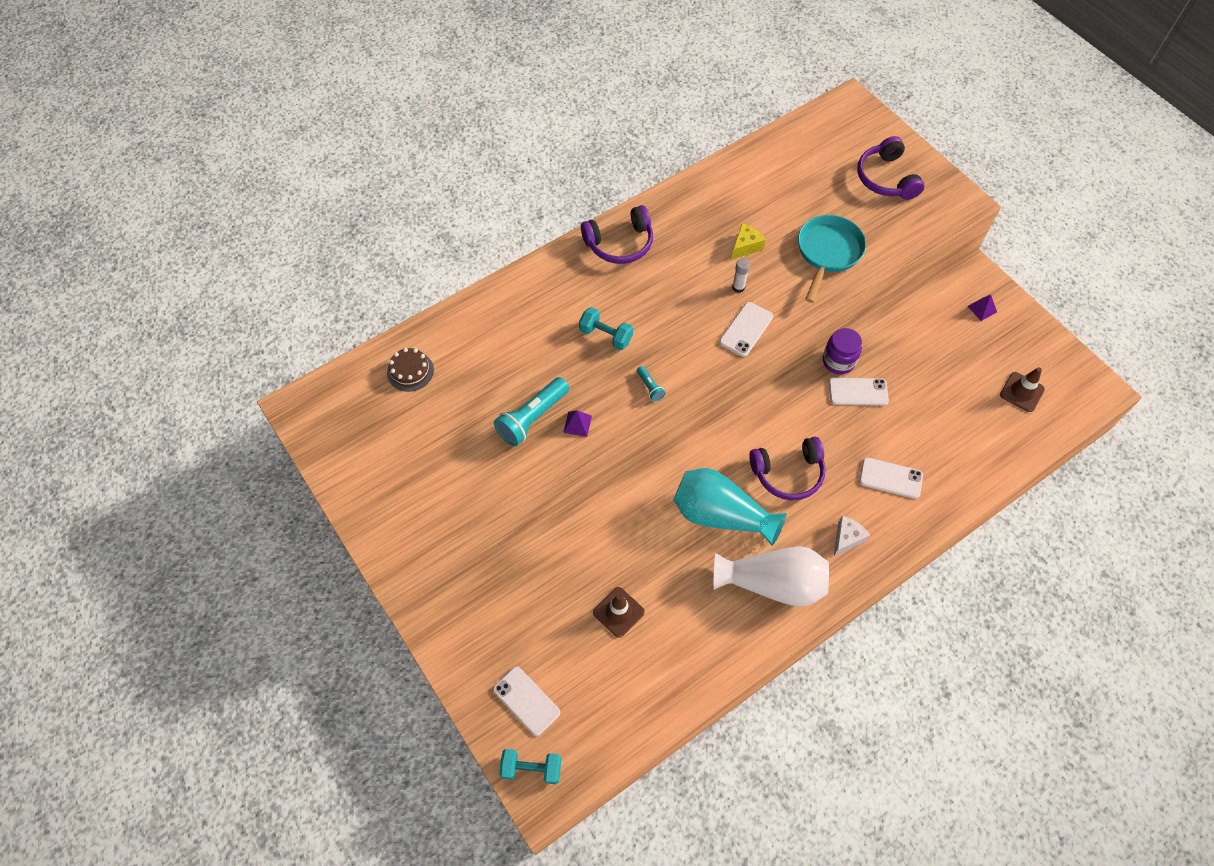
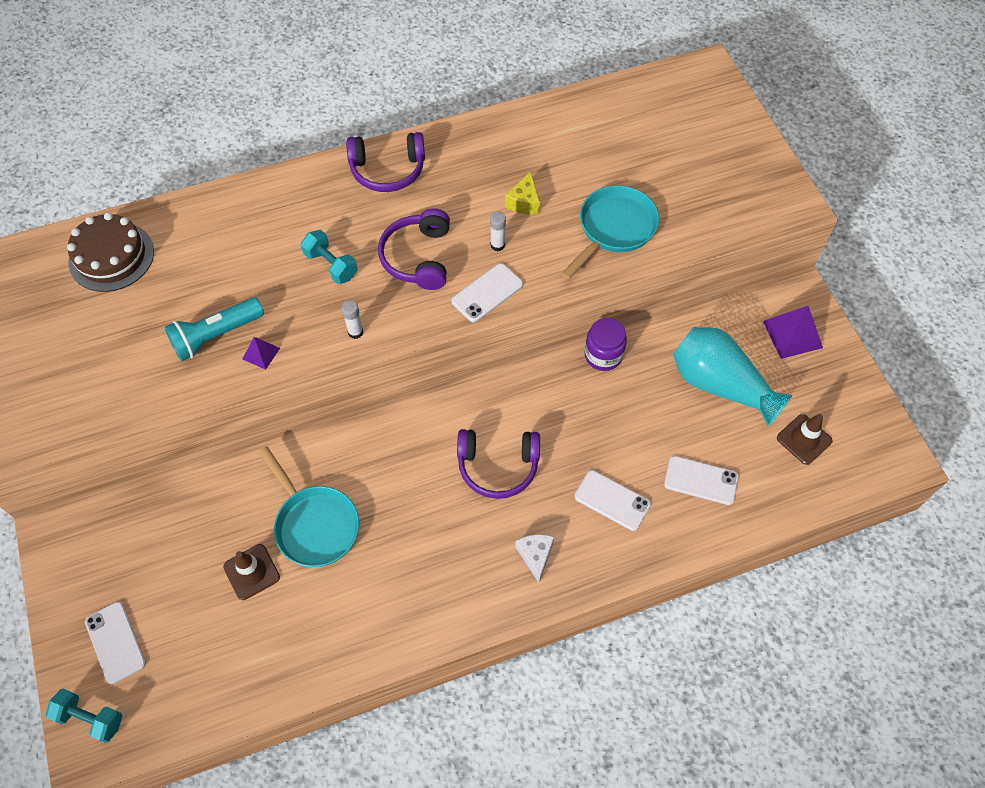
camera: 15 degrees right, 0 degrees up
(410, 371) = (111, 256): brown cake -> brown cake, size x1.63
(650, 387) = (355, 332): turquoise flashlight -> white glue stick
(655, 559) = (314, 524): none -> turquoise pan
(721, 515) = (405, 493): turquoise vase -> turquoise vase (720, 384)
(745, 246) = (524, 202): yellow cheese -> yellow cheese turned 135 degrees clockwise
(772, 583) = (432, 585): white vase -> none
(846, 538) = (535, 556): white cheese -> white cheese turned 60 degrees counterclockwise
(858, 392) = (612, 394): white phone -> white phone (701, 480)
(886, 178) = (714, 161): purple headphones -> purple headphones (418, 257)
(982, 309) = (792, 334): purple pyramid -> purple pyramid, size x1.83

